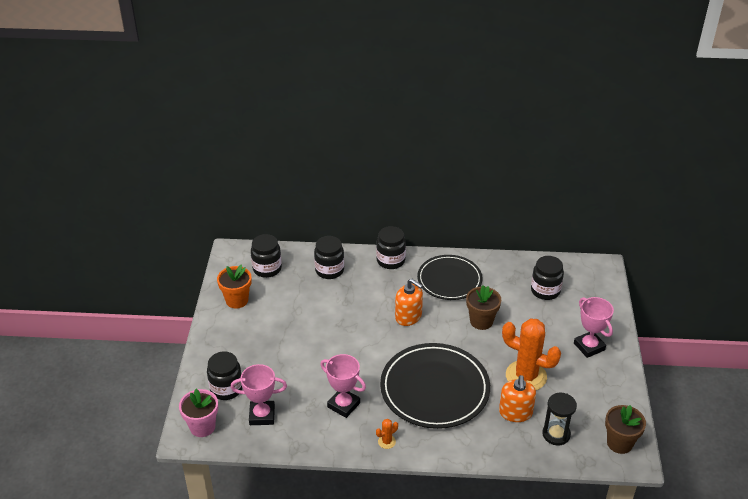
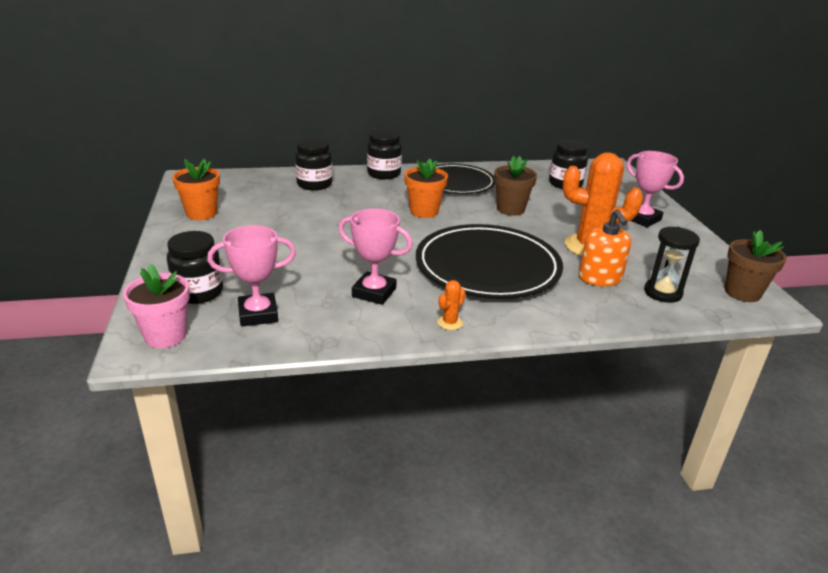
camera: 15 degrees left, 10 degrees down
(267, 269) = (236, 187): black jar -> none
(408, 316) = (424, 211): orange soap dispenser -> orange flower pot

